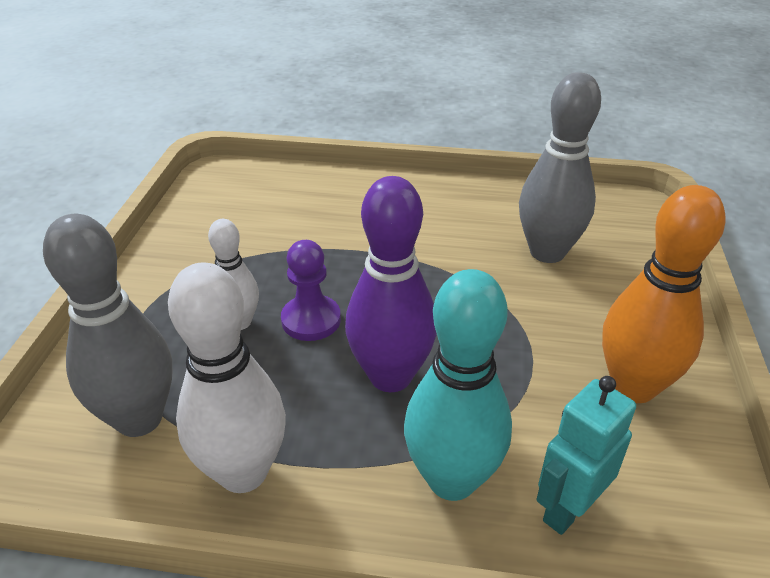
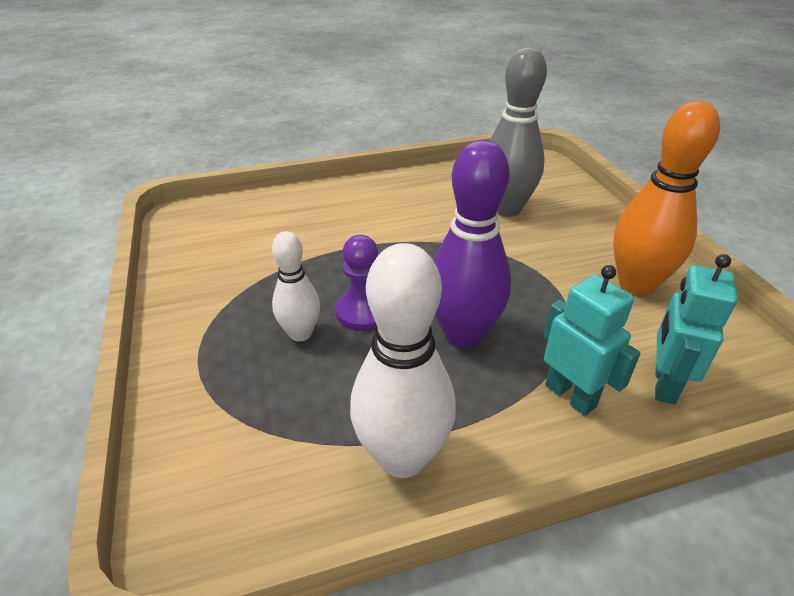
camera: 25 degrees left, 0 degrees up
(139, 419) = (268, 449): grey bowling pin -> none
(452, 479) = (570, 395): turquoise bowling pin -> turquoise robot

